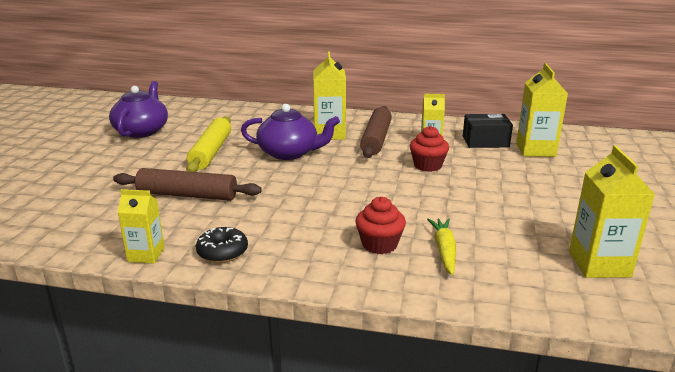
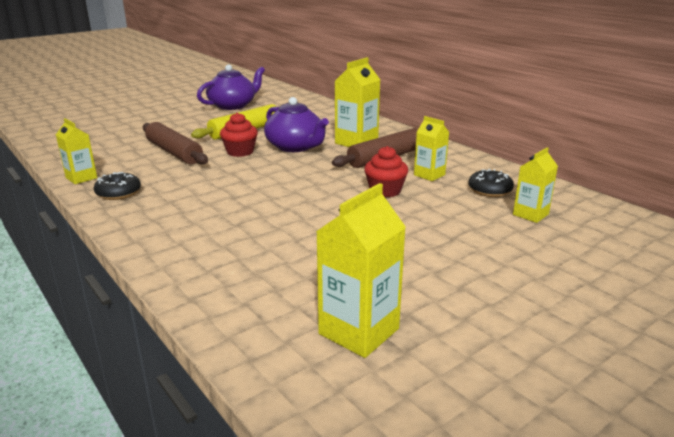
camera: 40 degrees right, 0 degrees up
(379, 244) = (216, 230): red cupcake -> red cupcake (240, 152)
(444, 250) = (252, 255): yellow carrot -> none
(485, 141) = (489, 190): black box -> black donut
(535, 150) = (530, 214): yellow carton -> yellow carton, size x0.63

